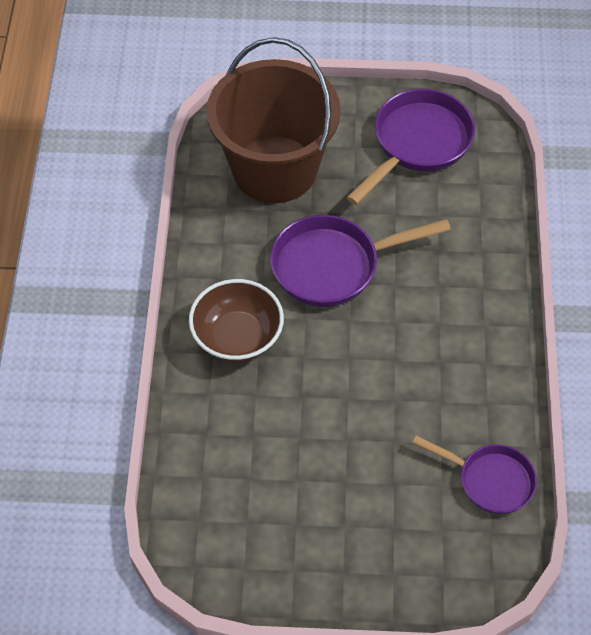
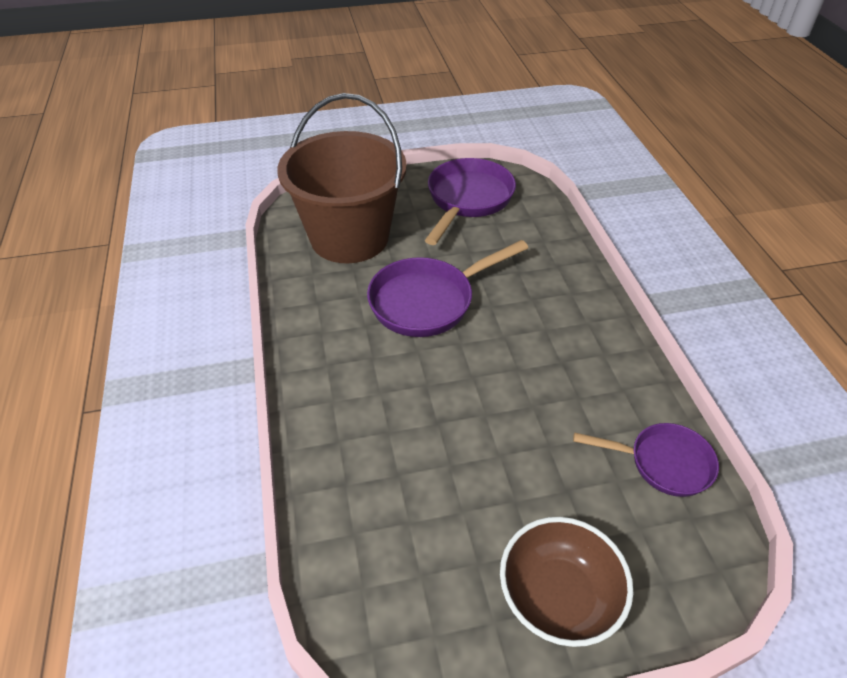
camera: 15 degrees left, 10 degrees down
(237, 337) = (354, 381): brown bowl -> brown bowl (558, 597)

